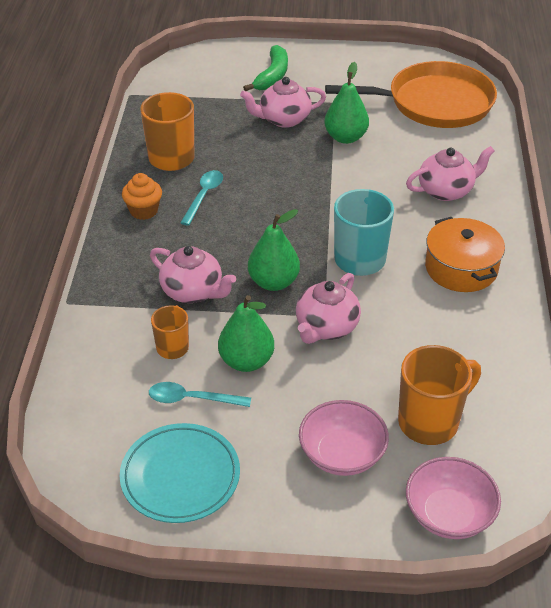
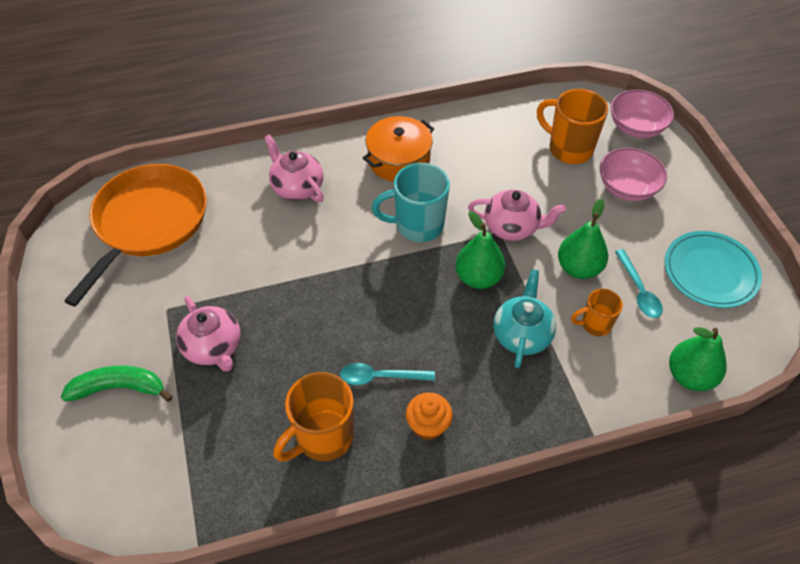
camera: 110 degrees left, 10 degrees up
(193, 291) = (522, 334): pink teapot -> turquoise teapot
(345, 137) = (233, 281): green pear -> green pear (690, 376)
(434, 103) = (148, 223): orange pan -> orange pan turned 45 degrees clockwise

